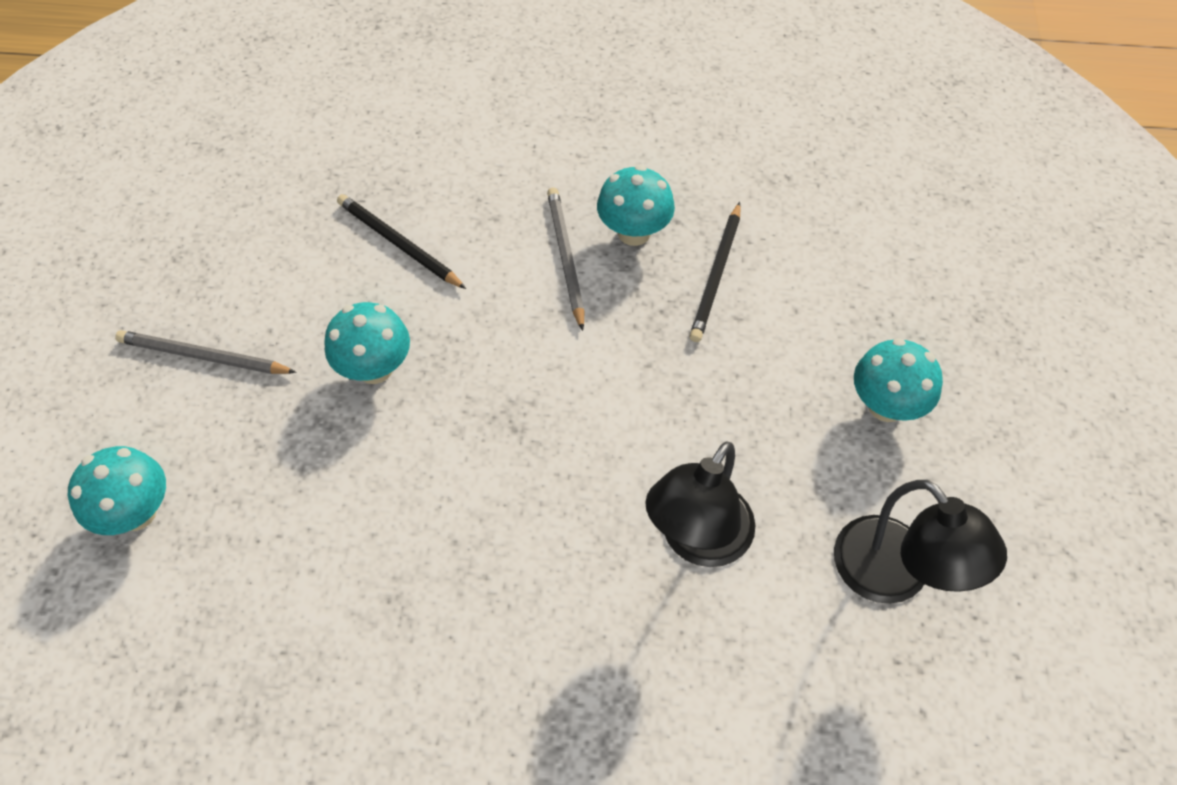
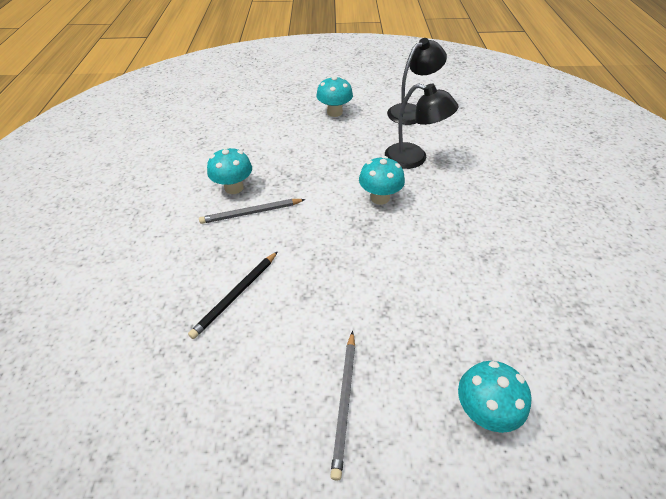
camera: 95 degrees left, 10 degrees down
(375, 368) = (340, 290): turquoise mushroom -> turquoise mushroom (380, 198)
(716, 275) = (264, 158): black pencil -> none

